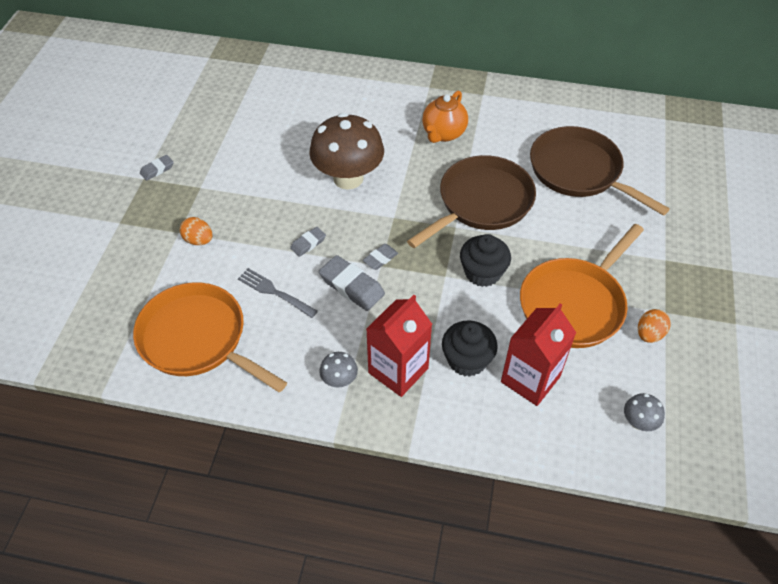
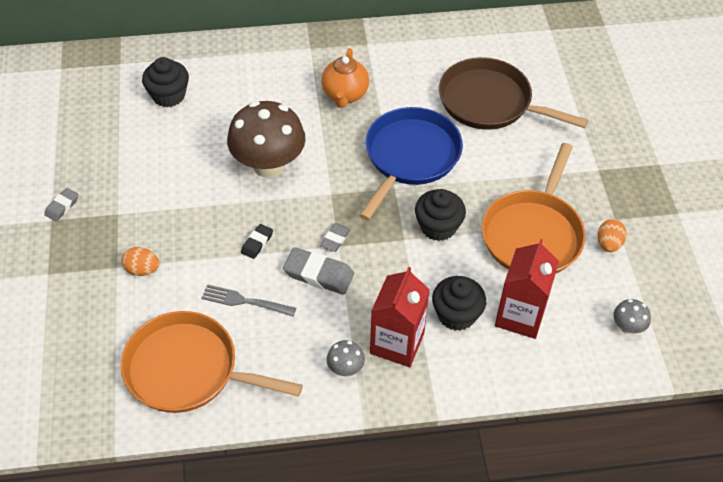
camera: 20 degrees left, 0 degrees up
(288, 99) = (168, 95): none -> black cupcake
(308, 243) = (257, 243): grey eraser -> black eraser
(482, 202) = (410, 157): brown pan -> blue pan

